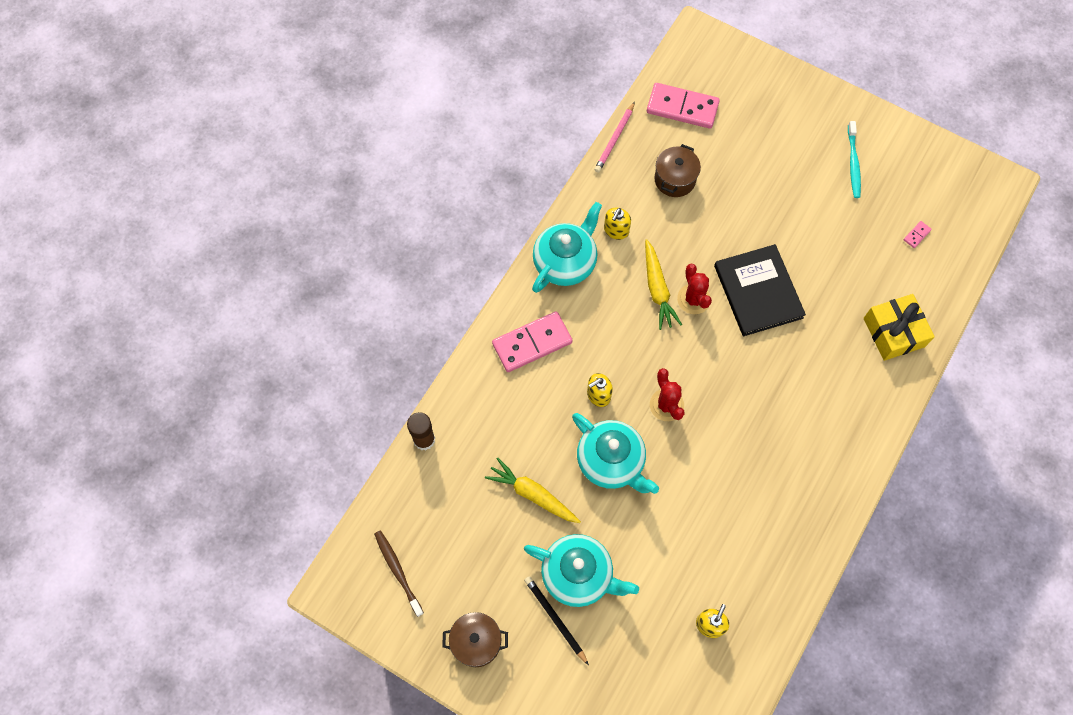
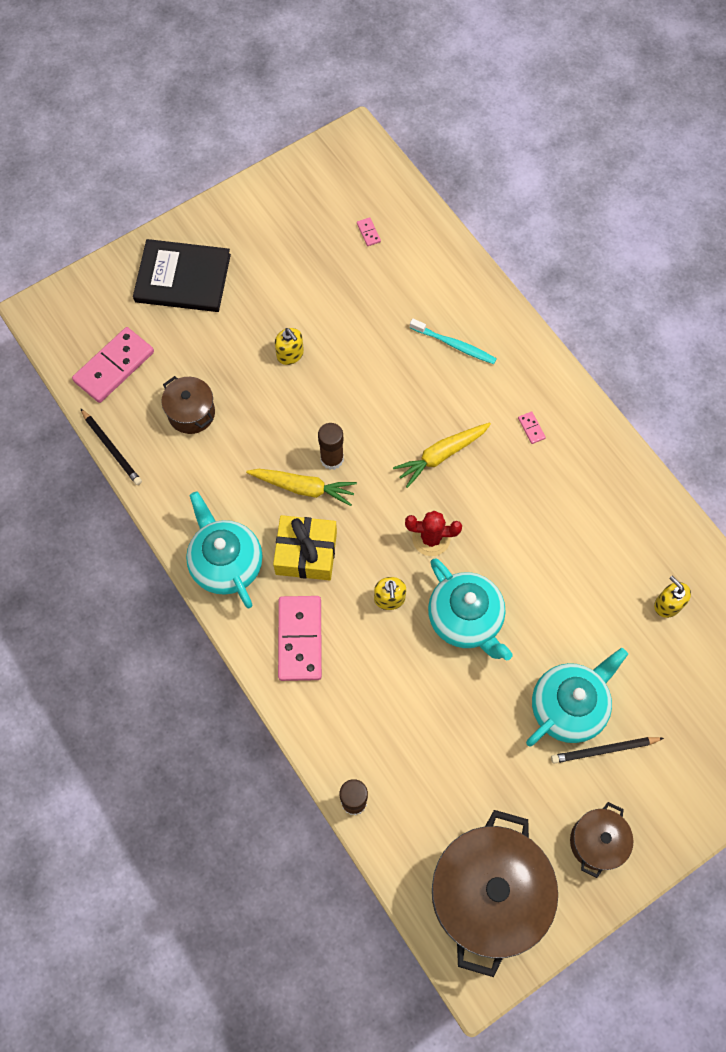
camera: 65 degrees left, 0 degrees up
(397, 571) = (487, 894): brown toothbrush -> brown pot
(532, 494) = (465, 714): yellow carrot -> yellow carrot (441, 455)
(611, 462) = (466, 619): turquoise teapot -> turquoise teapot turned 75 degrees clockwise
(614, 139) = (111, 448): pink pencil -> black pencil
(616, 230) = (217, 496): yellow soap dispenser -> yellow soap dispenser (290, 354)
(693, 299) = (332, 459): red cactus -> brown glue stick
(758, 292) = (354, 397): black book -> black book (183, 278)
(810, 444) = (531, 428): none -> pink domino
(853, 164) = (266, 247): turquoise toothbrush -> turquoise toothbrush (455, 345)
(894, 332) = (455, 302): yellow gift -> yellow gift (306, 553)

